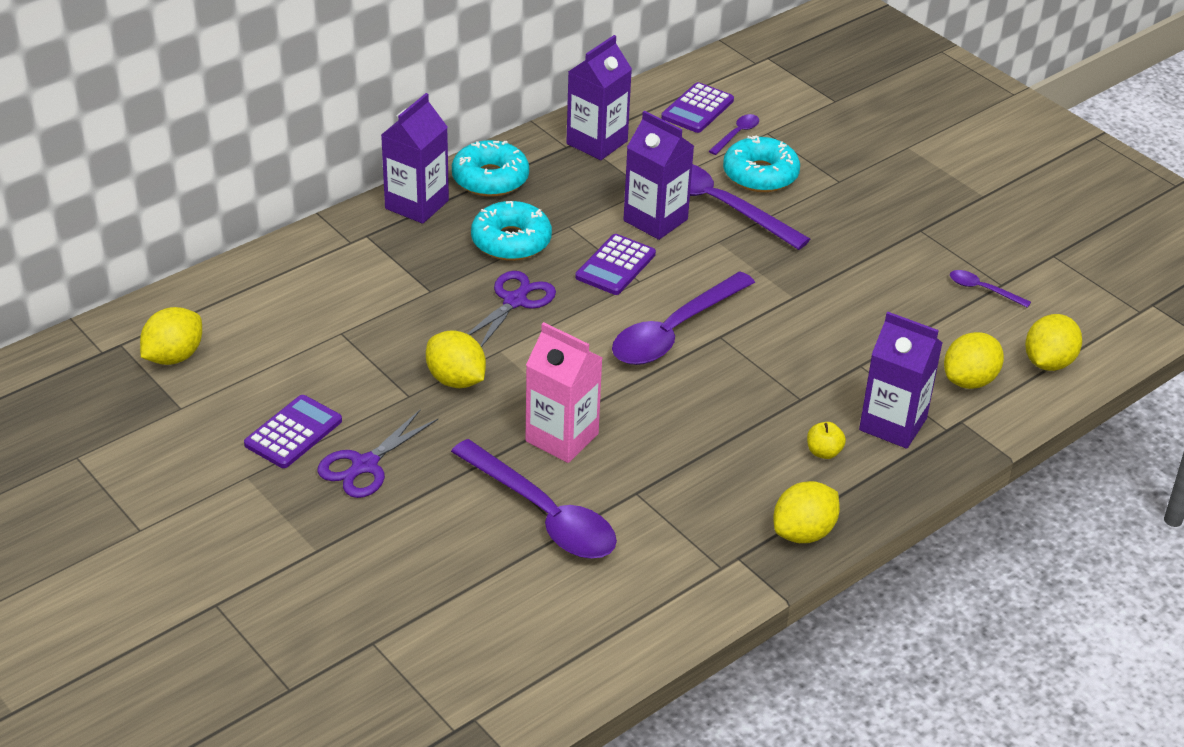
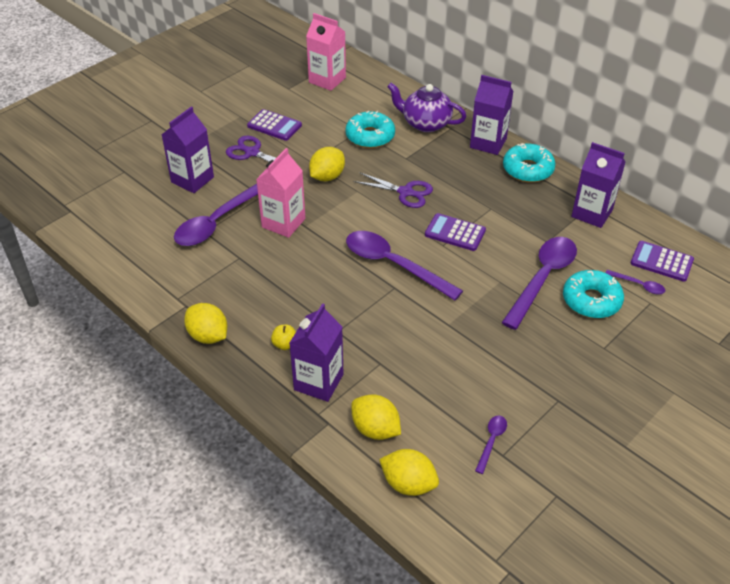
camera: 85 degrees right, 5 degrees up
(174, 356) = (327, 80): yellow lemon -> pink carton
(345, 259) = (425, 123): none -> purple teapot
(511, 241) = (465, 185): turquoise donut -> turquoise donut (370, 136)
(655, 220) = (512, 248): purple carton -> purple carton (192, 180)

